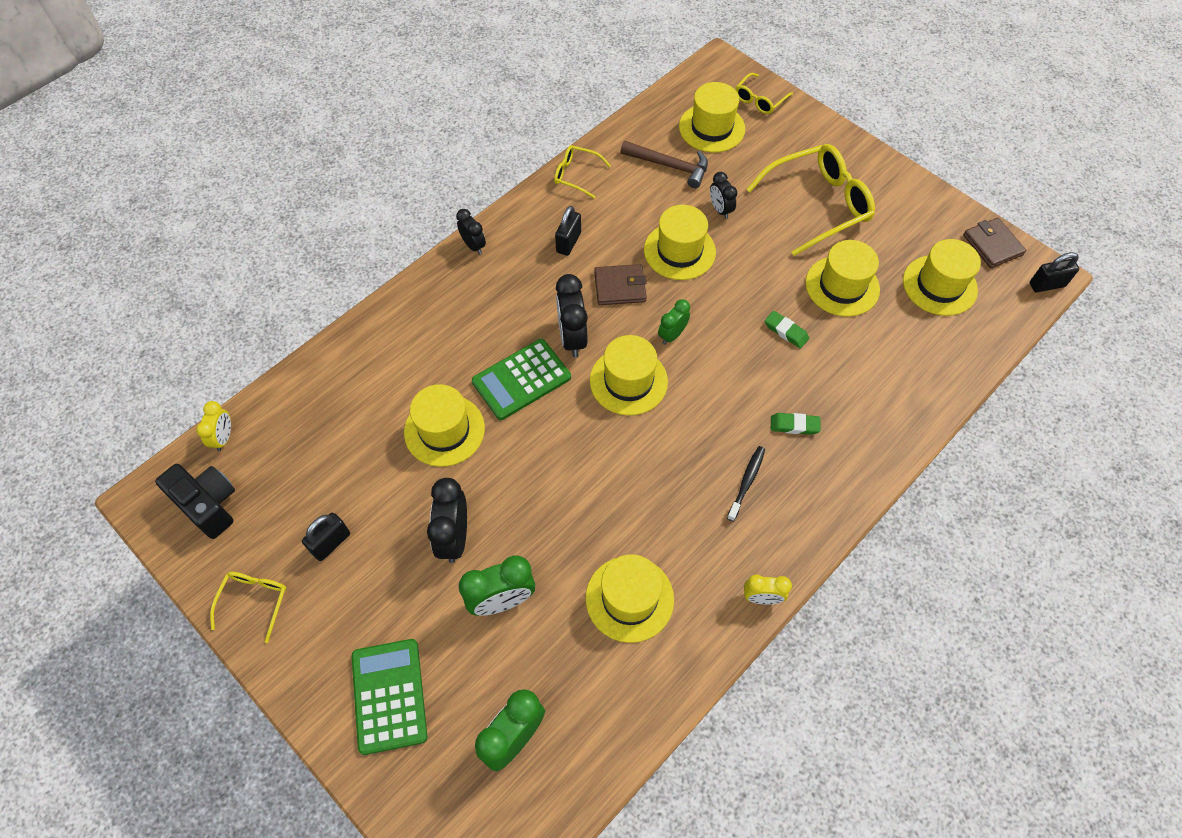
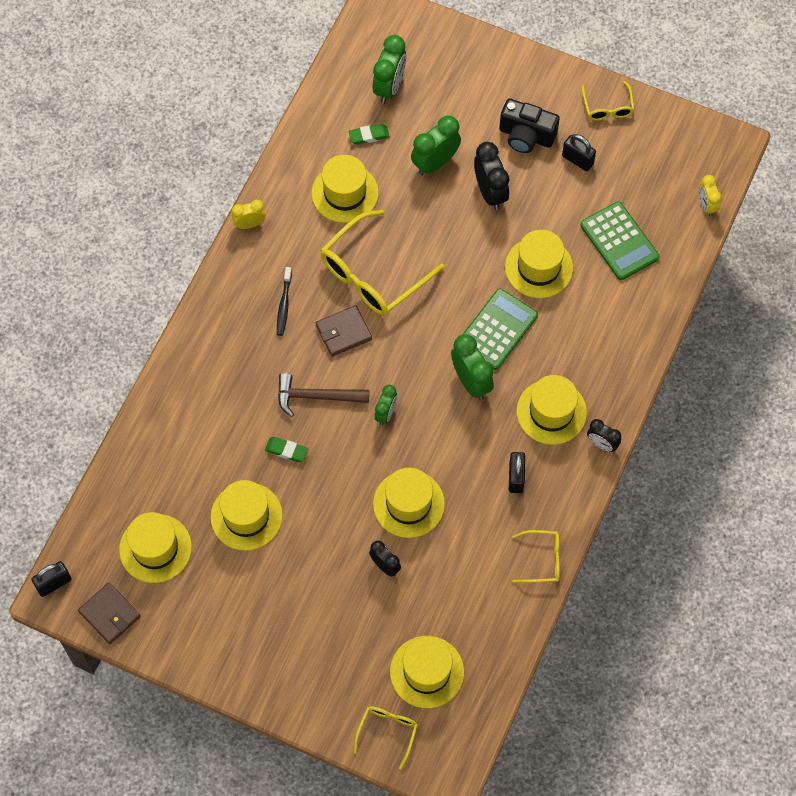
camera: 160 degrees right, 5 degrees up
(208, 505) = (683, 156): black camera -> black camera (526, 136)
(331, 543) = (577, 160): black padlock -> black padlock turned 75 degrees counterclockwise
(389, 696) = (483, 83): green calculator -> green calculator (619, 241)
(572, 338) = (471, 382): black clock -> green clock
(620, 287) = (449, 446): brown wallet -> brown wallet (343, 332)
(628, 381) = (407, 358): yellow hat -> yellow hat (551, 412)
(669, 166) = (453, 604): brown hammer -> brown hammer (317, 397)
(794, 425) = (258, 364): green eraser -> green eraser (369, 136)
(817, 205) = (290, 605): yellow glasses -> yellow glasses (373, 274)

